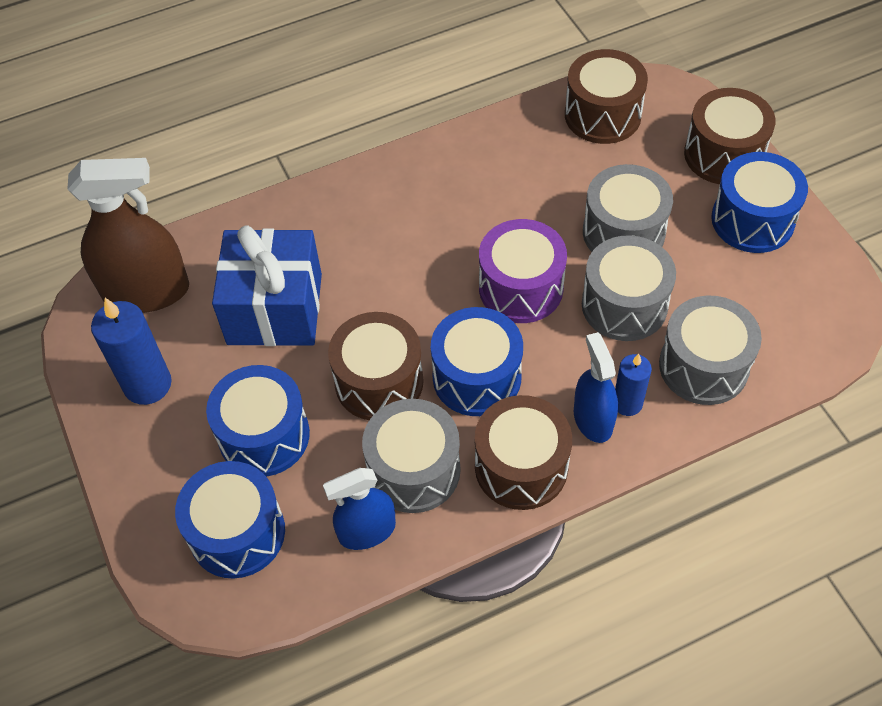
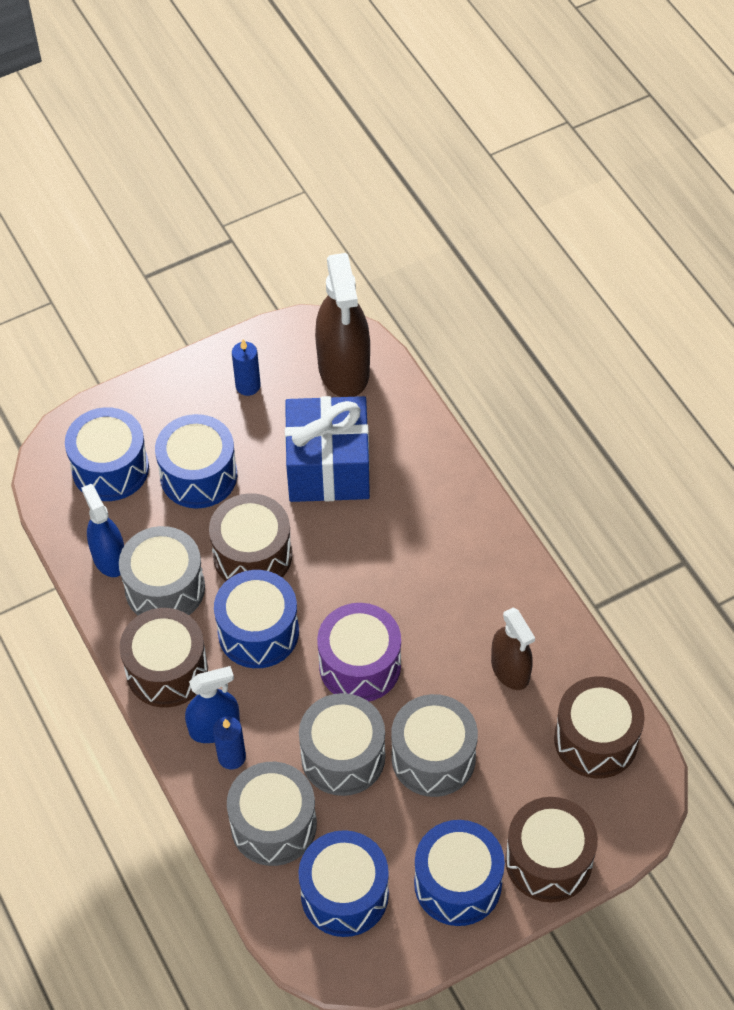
camera: 85 degrees right, 0 degrees up
(147, 384) = (248, 386): blue candle -> blue candle, size x0.60
(529, 170) = (510, 670): none -> brown spray bottle
(773, 307) = (344, 894): none -> blue drum

